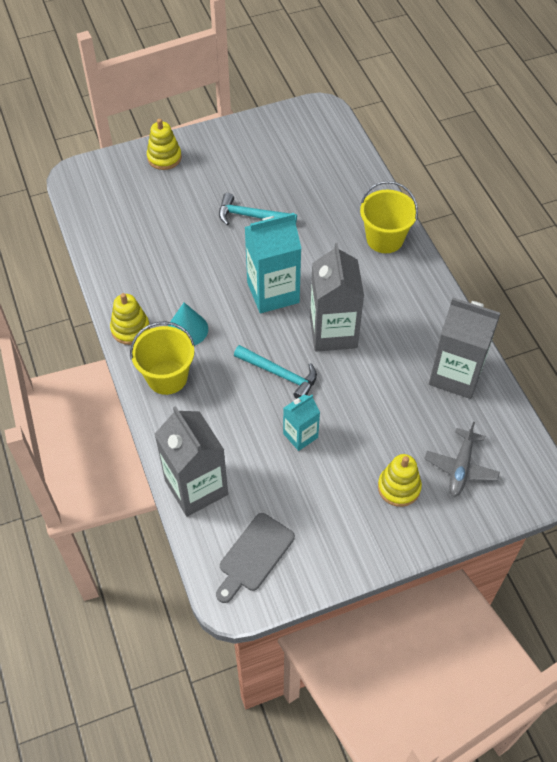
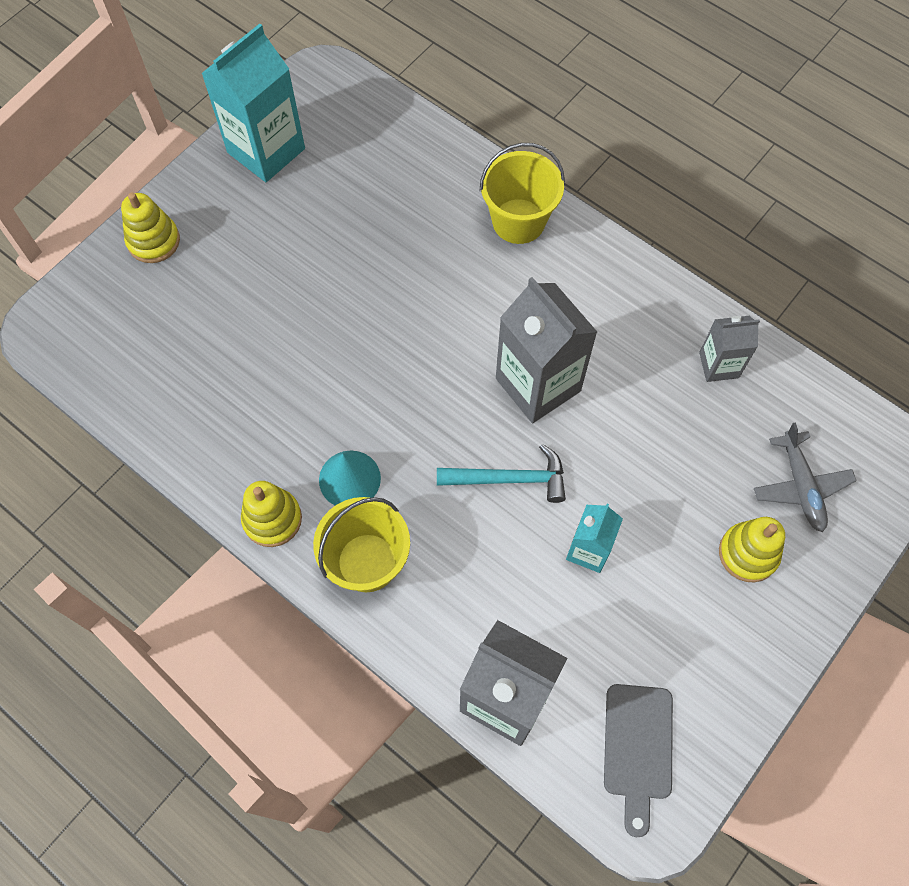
camera: 30 degrees left, 10 degrees up
(252, 216) = (329, 271): turquoise hammer -> none
(273, 292) = (427, 367): turquoise carton -> turquoise carton (266, 150)
(456, 375) = (719, 365): grey carton -> grey carton, size x0.55

